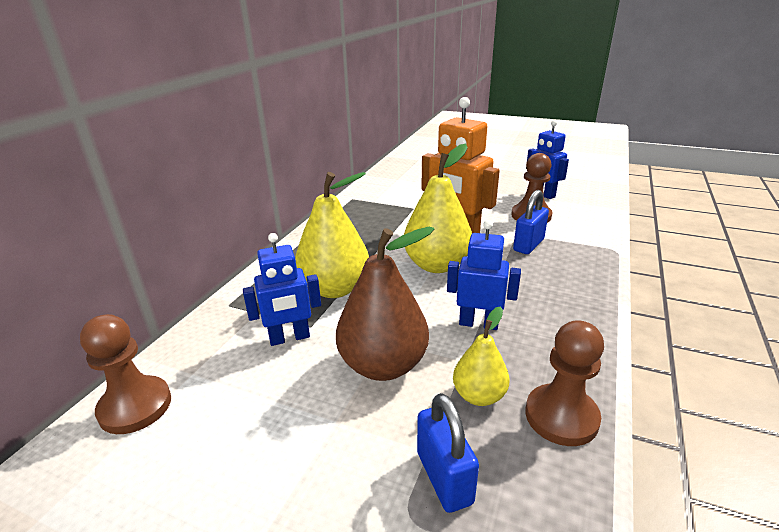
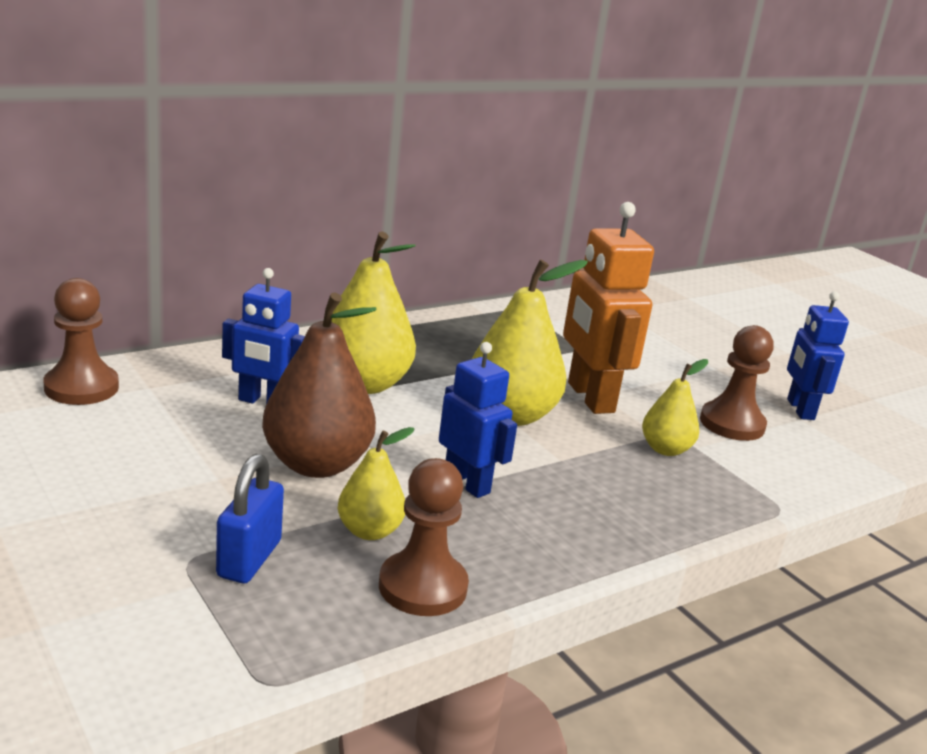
camera: 30 degrees right, 5 degrees down
(528, 245) = (665, 449): blue padlock -> yellow pear

